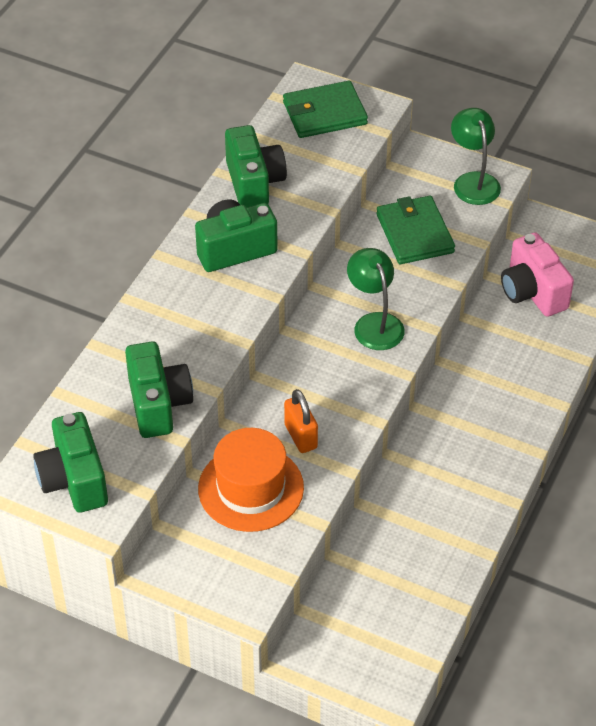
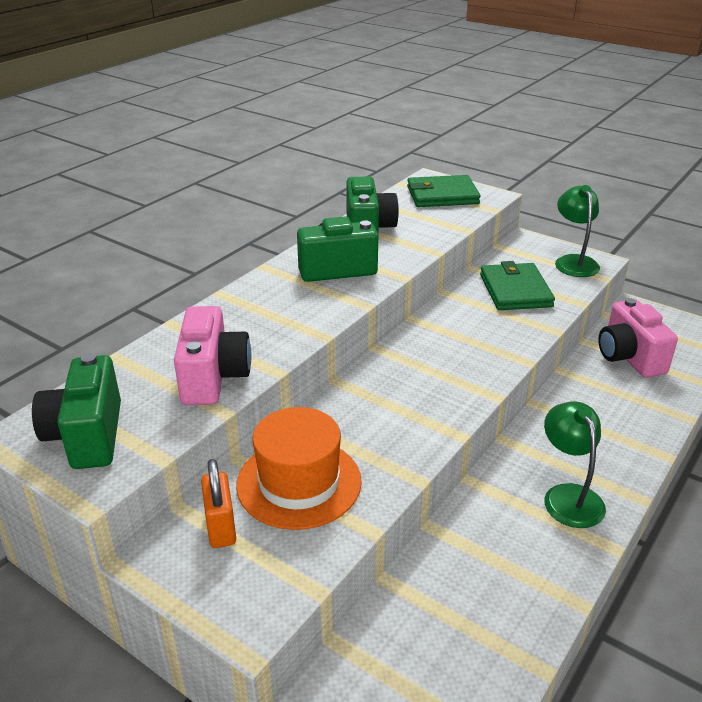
camera: 10 degrees right, 15 degrees down
(158, 404) = (213, 378): green camera -> pink camera
(301, 436) = (369, 439): orange padlock -> orange padlock (221, 527)
(374, 323) = (467, 351): green lamp -> green lamp (568, 496)

